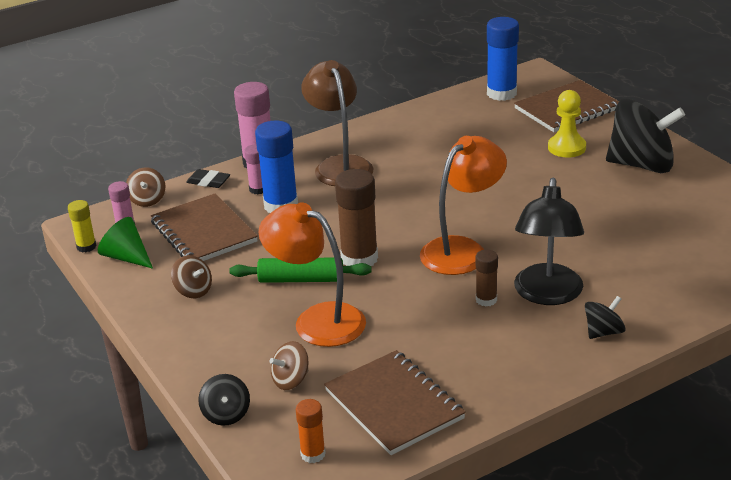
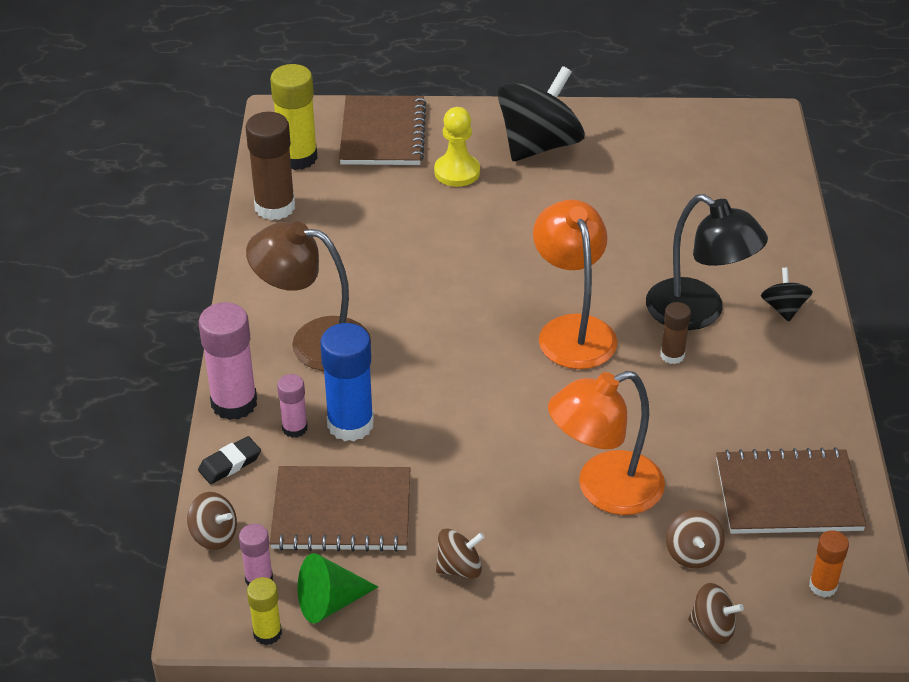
camera: 60 degrees left, 10 degrees up
(226, 414) = (712, 628): black spinning top -> brown spinning top
(301, 280) = (518, 470): green rolling pin -> none
(359, 258) = (519, 409): brown glue stick -> brown glue stick (275, 207)
(501, 93) = (297, 158): blue glue stick -> yellow glue stick

